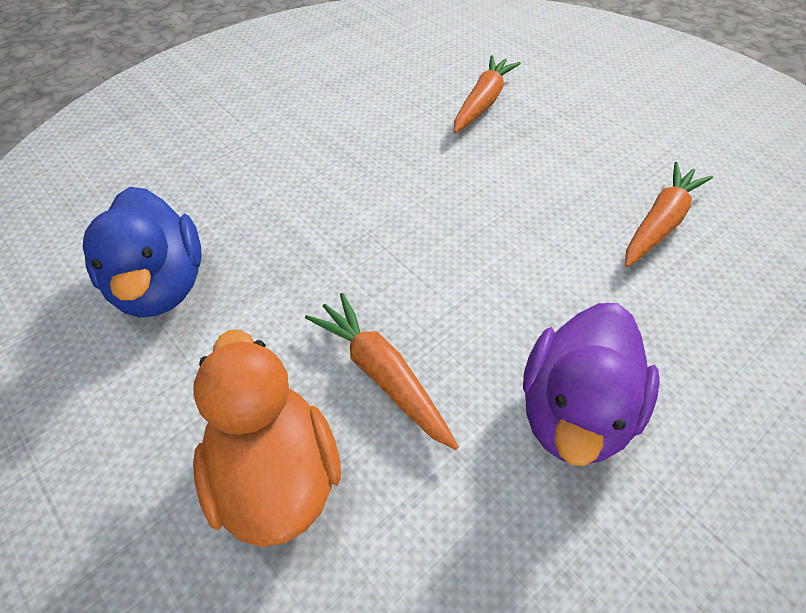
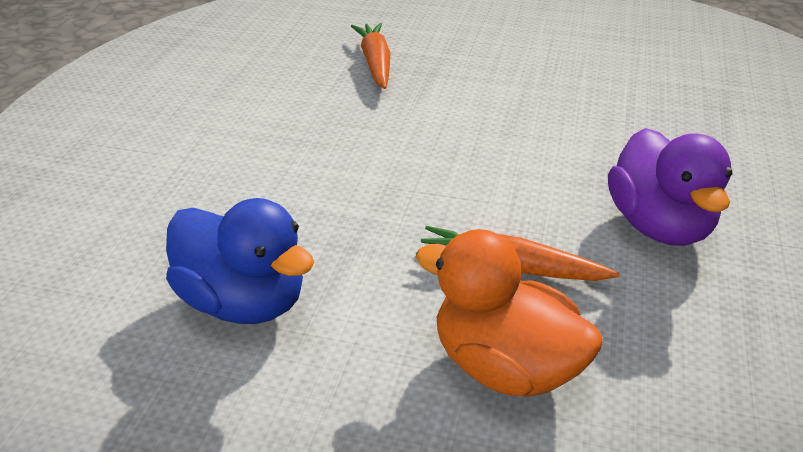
camera: 35 degrees left, 15 degrees down
(659, 223) = (592, 95): orange carrot -> none

